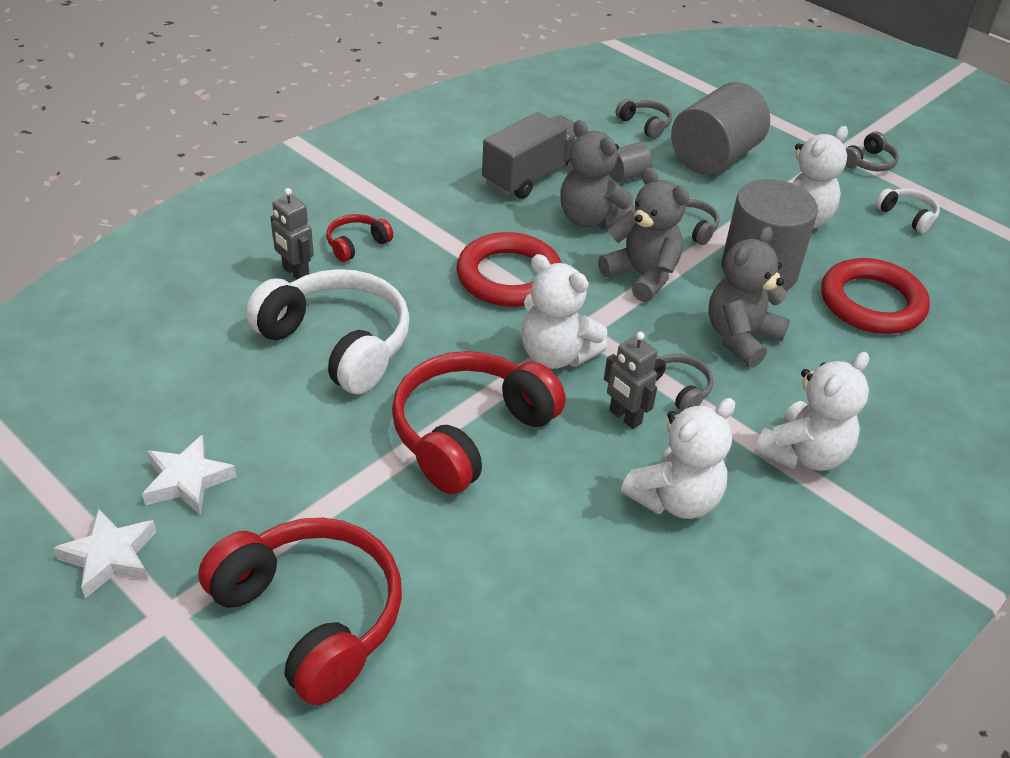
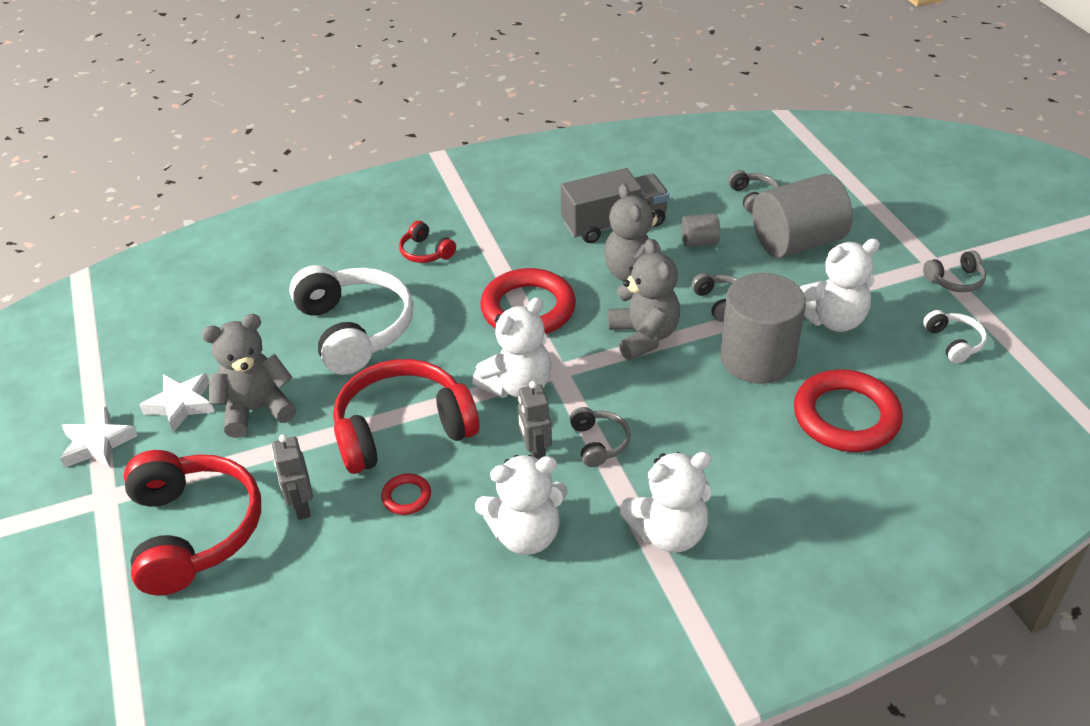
camera: 30 degrees right, 0 degrees up
(295, 273) = (363, 265): grey robot -> grey robot (301, 507)
(356, 244) = (426, 252): red headphones -> red headphones turned 120 degrees counterclockwise
(526, 500) = (406, 497): none -> red ring
(556, 355) = (517, 386): white teddy bear -> white teddy bear turned 105 degrees counterclockwise
(740, 338) = (691, 414): grey teddy bear -> grey teddy bear (256, 409)

